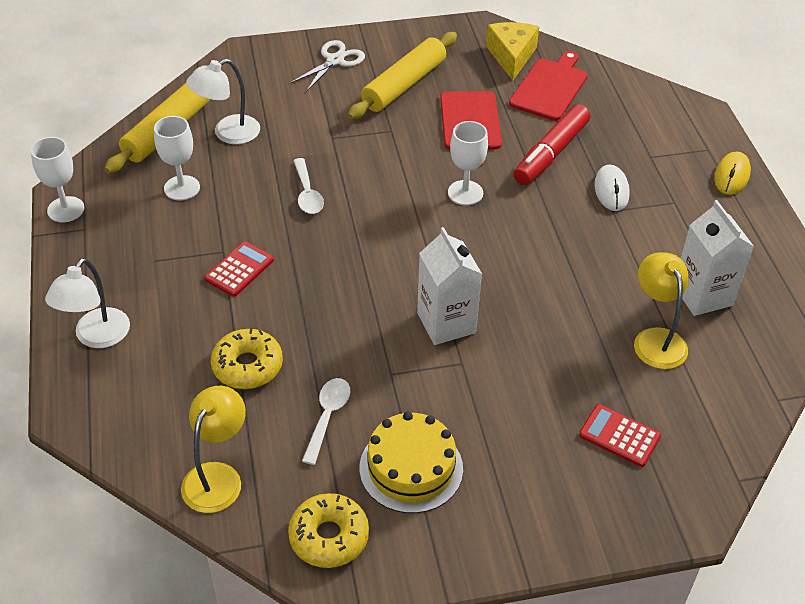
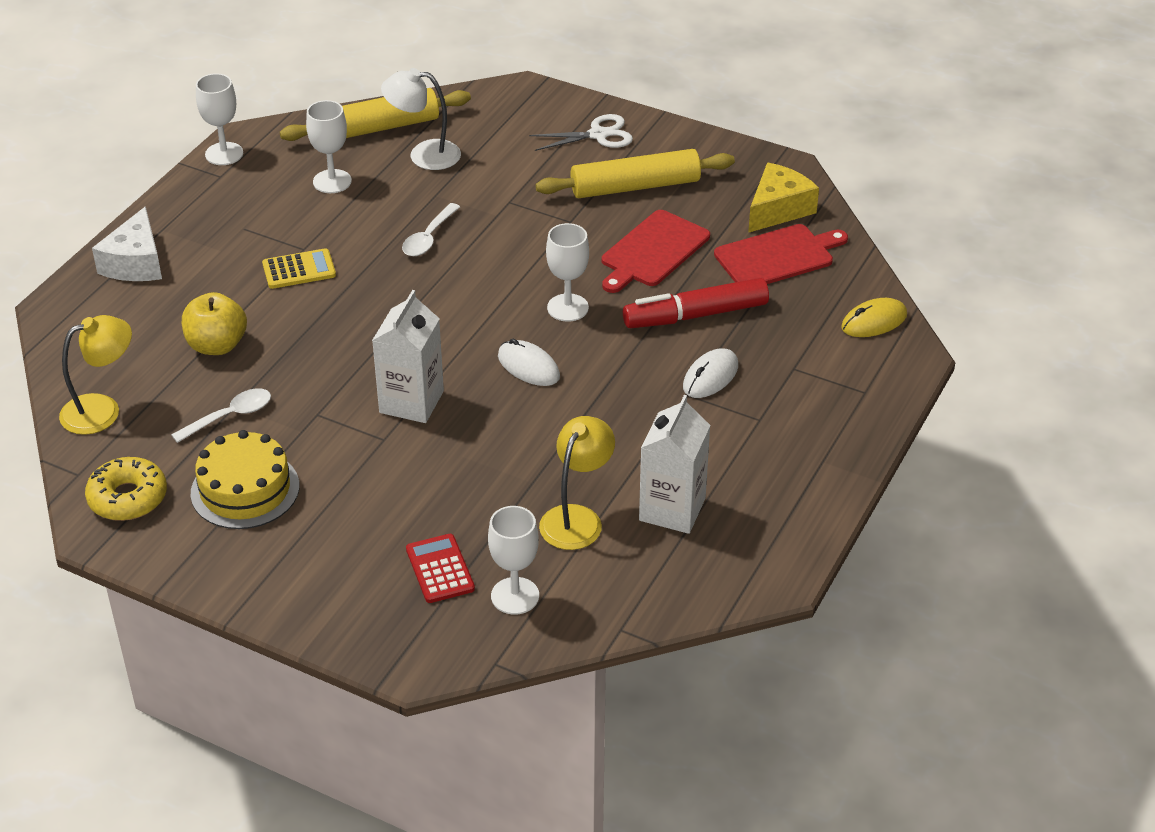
camera: 40 degrees right, 5 degrees down
(96, 337) = (135, 263): white lamp -> white cheese
(239, 269) = (299, 270): red calculator -> yellow calculator
(247, 366) = (217, 345): yellow donut -> yellow apple
(492, 250) = (528, 367): none -> white mouse
(689, 422) = (515, 596): none -> white goblet
(731, 176) = (855, 428): yellow mouse -> yellow mouse (874, 321)

